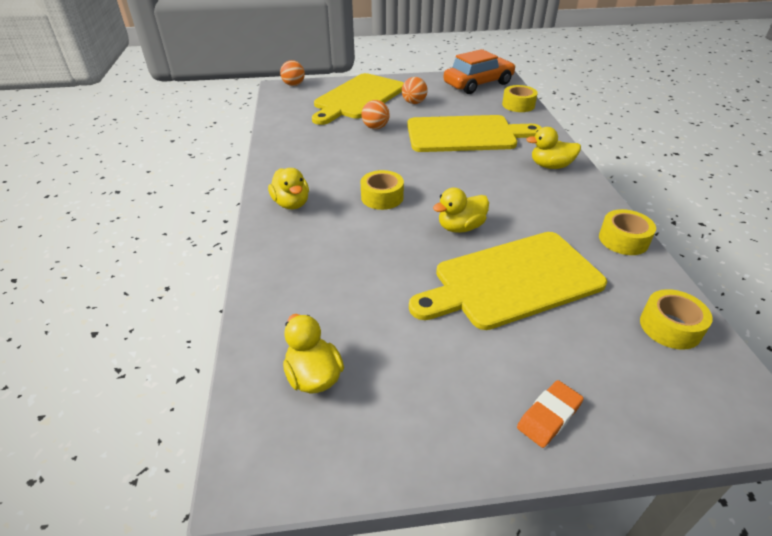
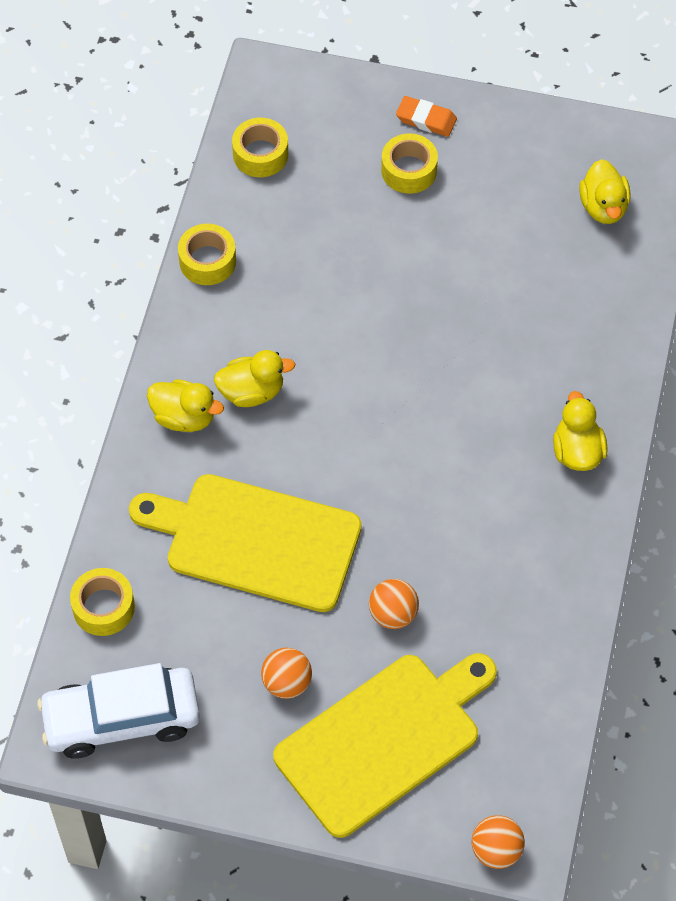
camera: 160 degrees left, 20 degrees up
(382, 197) = (453, 426): yellow tape -> yellow tape (409, 170)
(460, 227) = (381, 339): yellow duck -> yellow duck (252, 392)
(478, 84) = (121, 719): orange car -> white car
(512, 281) = (370, 247): yellow cutting board -> none
(549, 416) = (426, 119): orange eraser -> orange eraser turned 45 degrees clockwise

